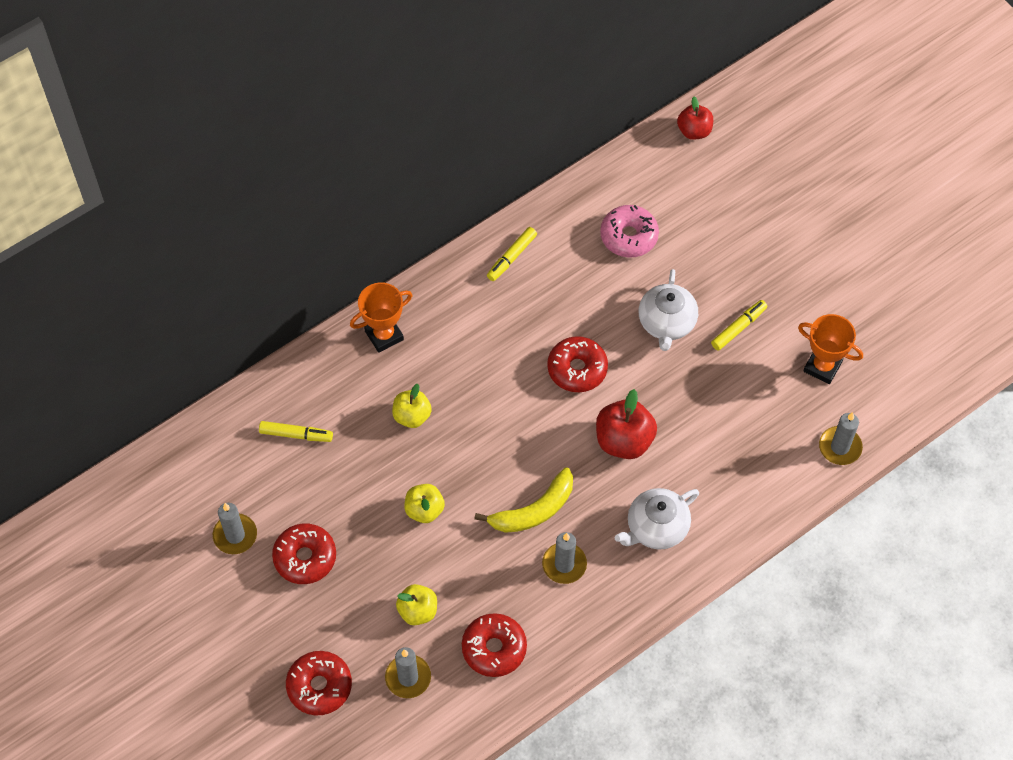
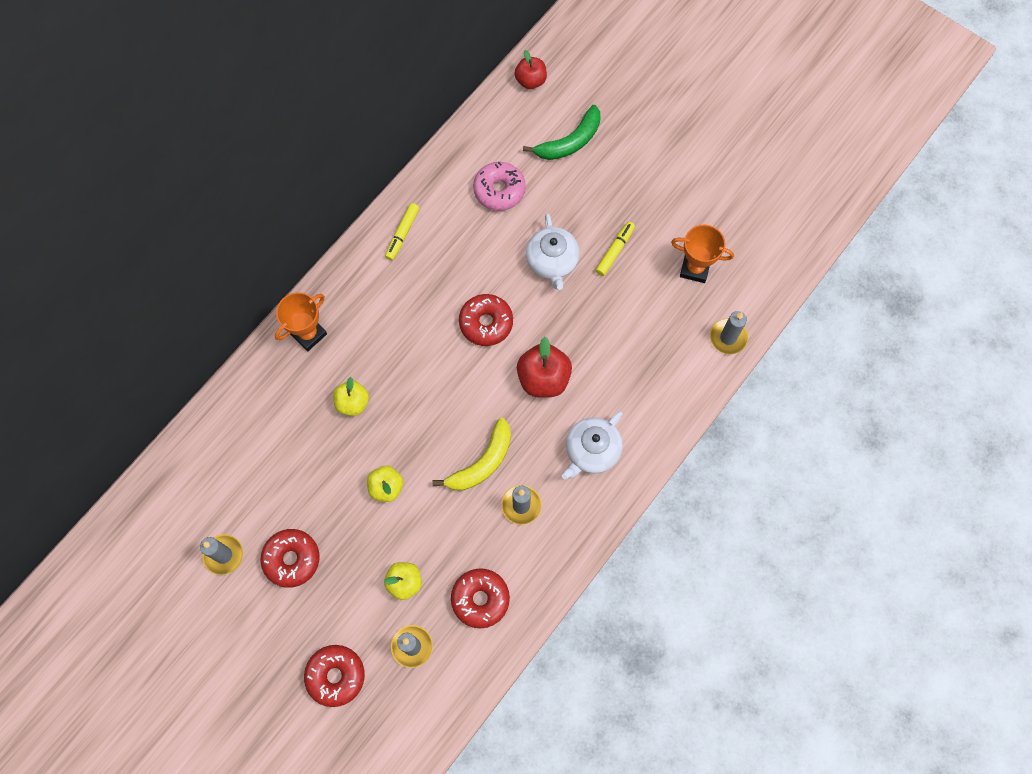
camera: 15 degrees left, 10 degrees up
(296, 435) = (254, 446): yellow marker -> none
(720, 204) = (570, 141): none -> green banana

